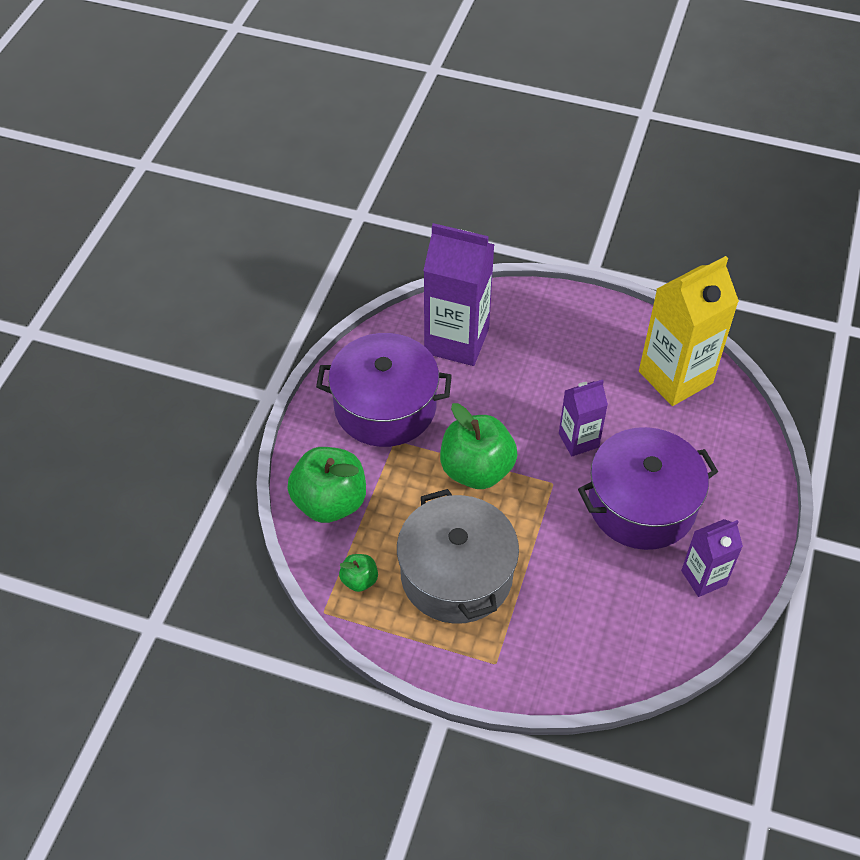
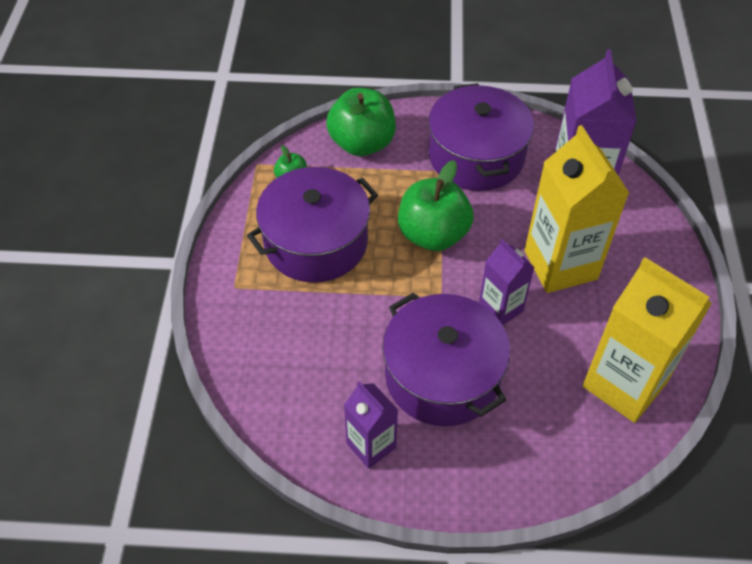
camera: 75 degrees right, 0 degrees up
(456, 575) = (316, 242): grey pot -> purple pot
(541, 381) = (560, 265): none -> yellow carton

